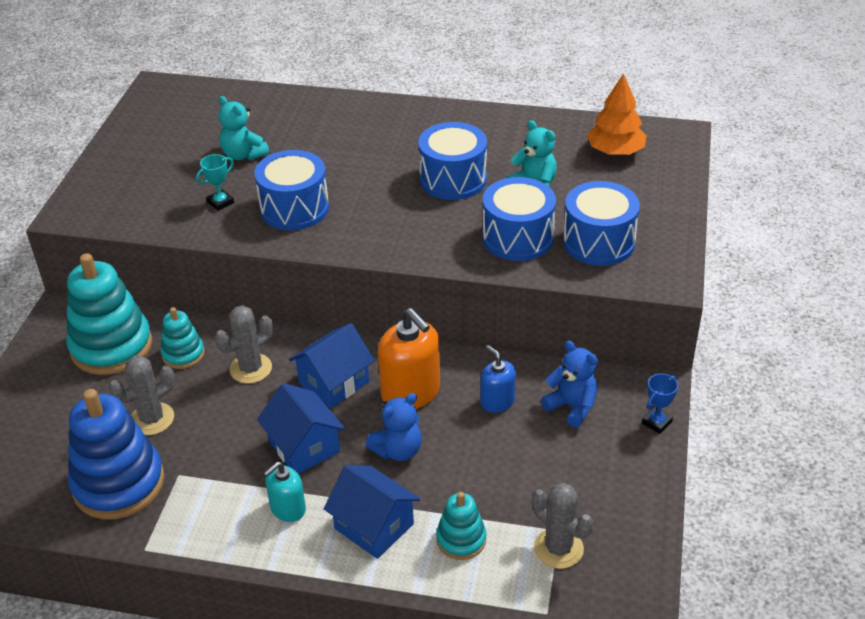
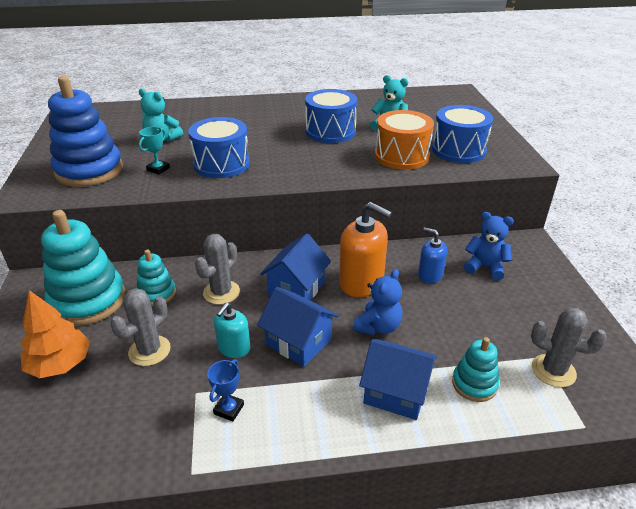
camera: 20 degrees left, 5 degrees down
(118, 483) = (139, 416): blue stacking toy -> blue stacking toy (89, 170)
(288, 508) = (312, 397): turquoise soap dispenser -> turquoise soap dispenser (234, 348)
(517, 238) = (401, 156): blue drum -> orange drum
(615, 151) = (427, 104): orange tree -> orange tree (60, 364)
(656, 422) = (549, 265): blue trophy -> blue trophy (229, 409)

